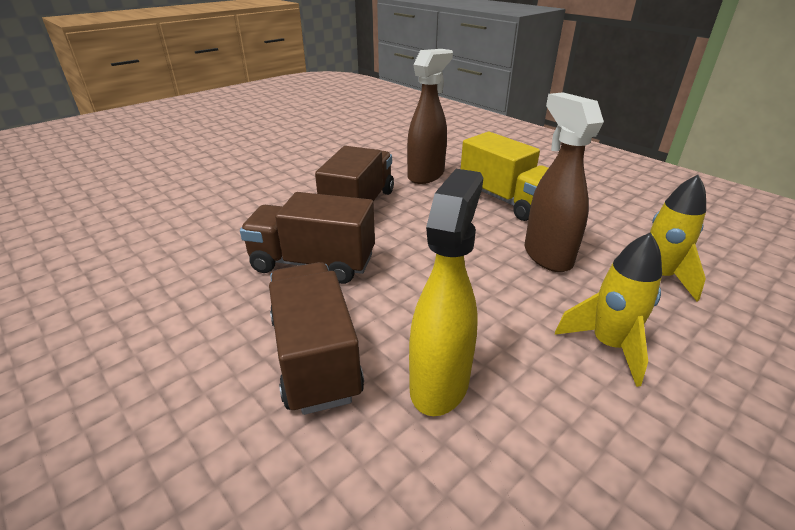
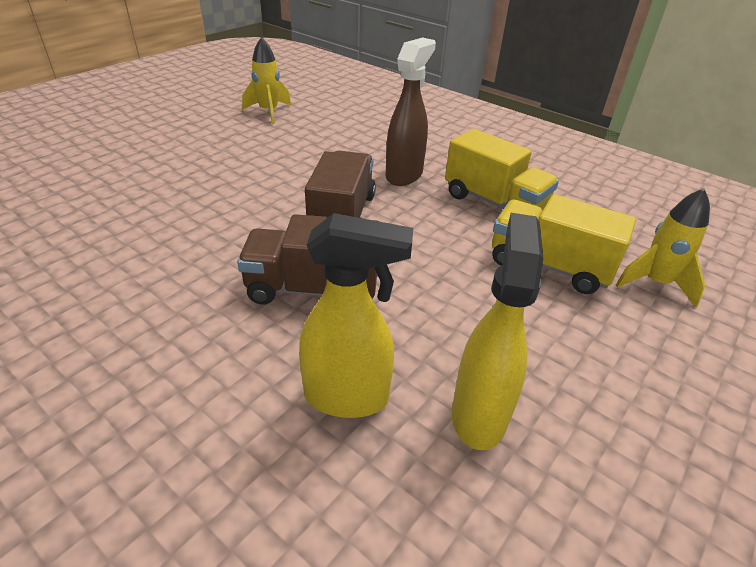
camera: 10 degrees left, 5 degrees up
(315, 357) = (348, 398): brown truck -> yellow spray bottle
(547, 256) = (549, 266): brown spray bottle -> yellow truck
(608, 345) = (625, 360): yellow rocket -> yellow rocket (268, 112)

